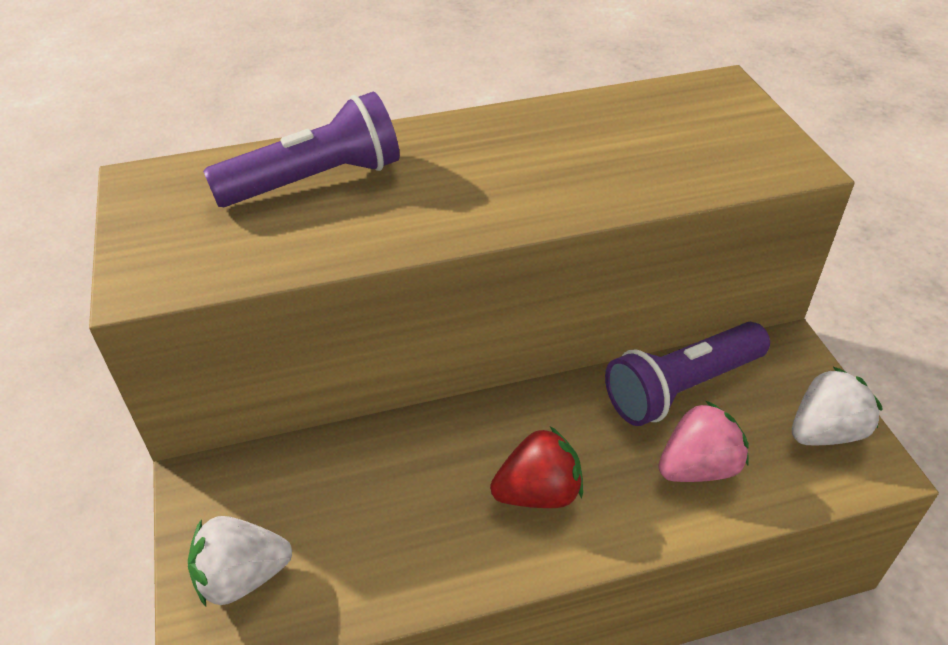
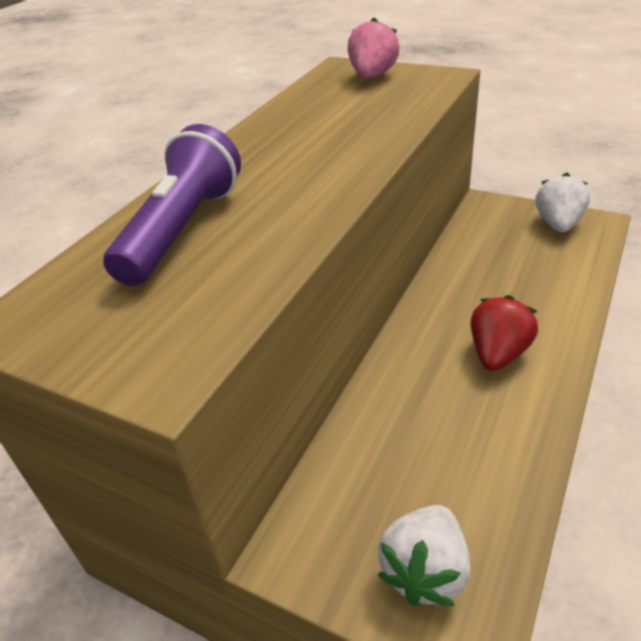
camera: 45 degrees left, 5 degrees down
(682, 388) = (474, 253): purple flashlight -> none
(698, 467) = (540, 279): pink strawberry -> pink strawberry (372, 76)

